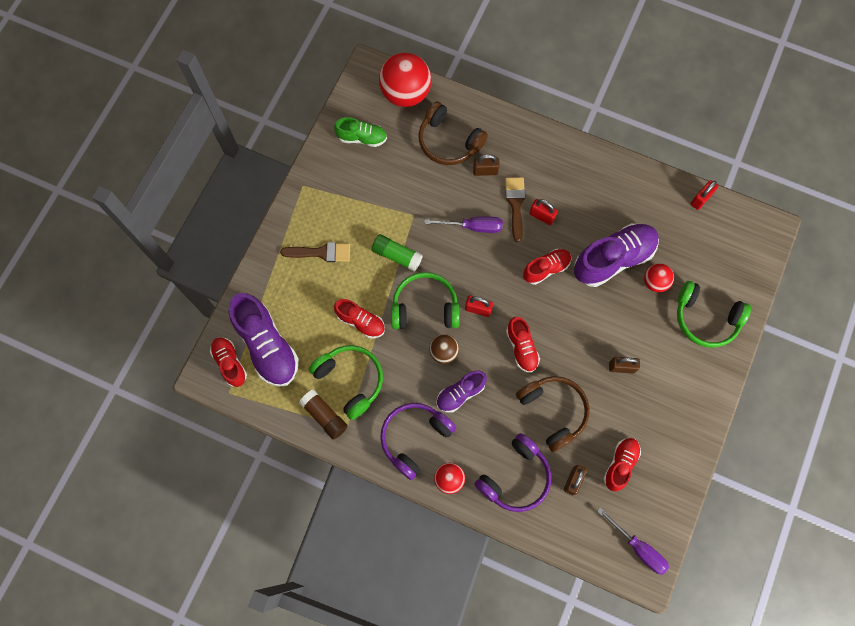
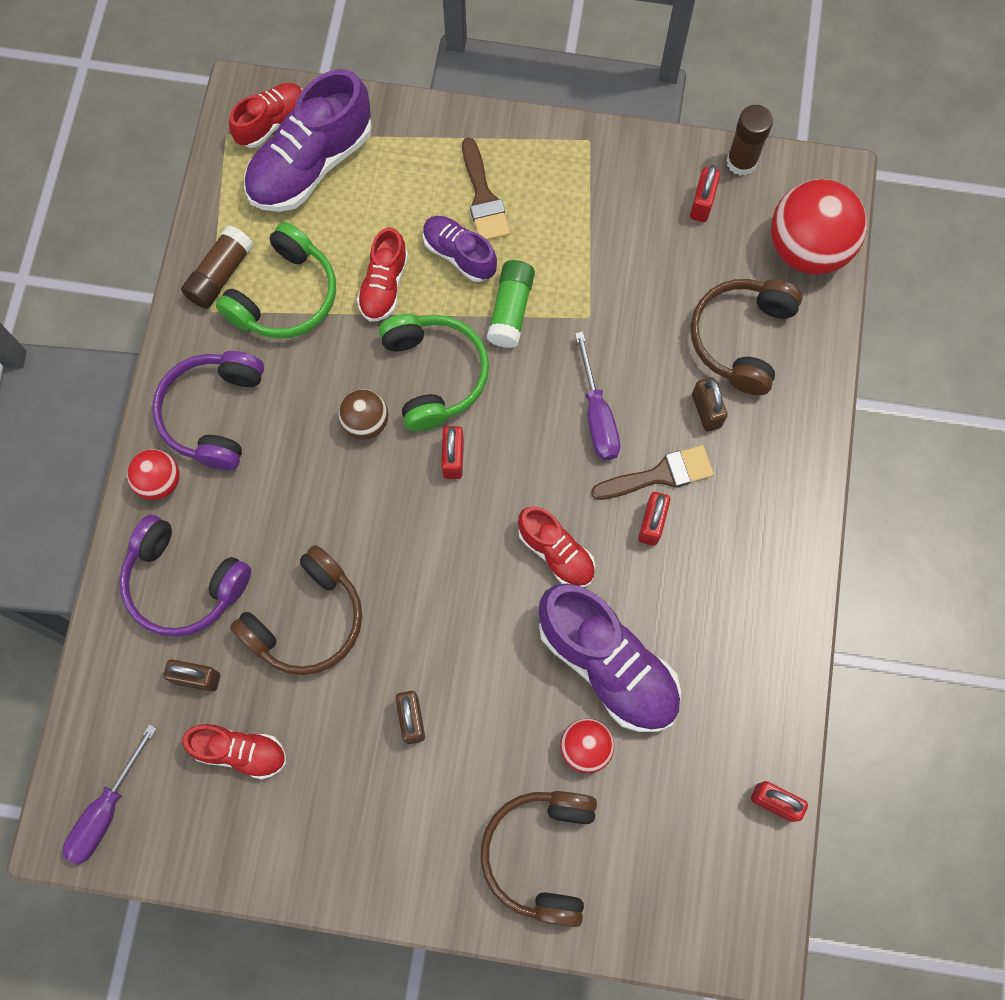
camera: 75 degrees right, 0 degrees up
(343, 110) = (741, 162): none -> brown glue stick
(362, 138) = (702, 204): green shoe -> red padlock
(414, 438) = (214, 414): purple headphones -> purple headphones turned 105 degrees counterclockwise
(460, 393) = (302, 465): purple shoe -> purple shoe (459, 254)
(521, 348) = (404, 544): red shoe -> none
(705, 318) = (541, 854): green headphones -> brown headphones

